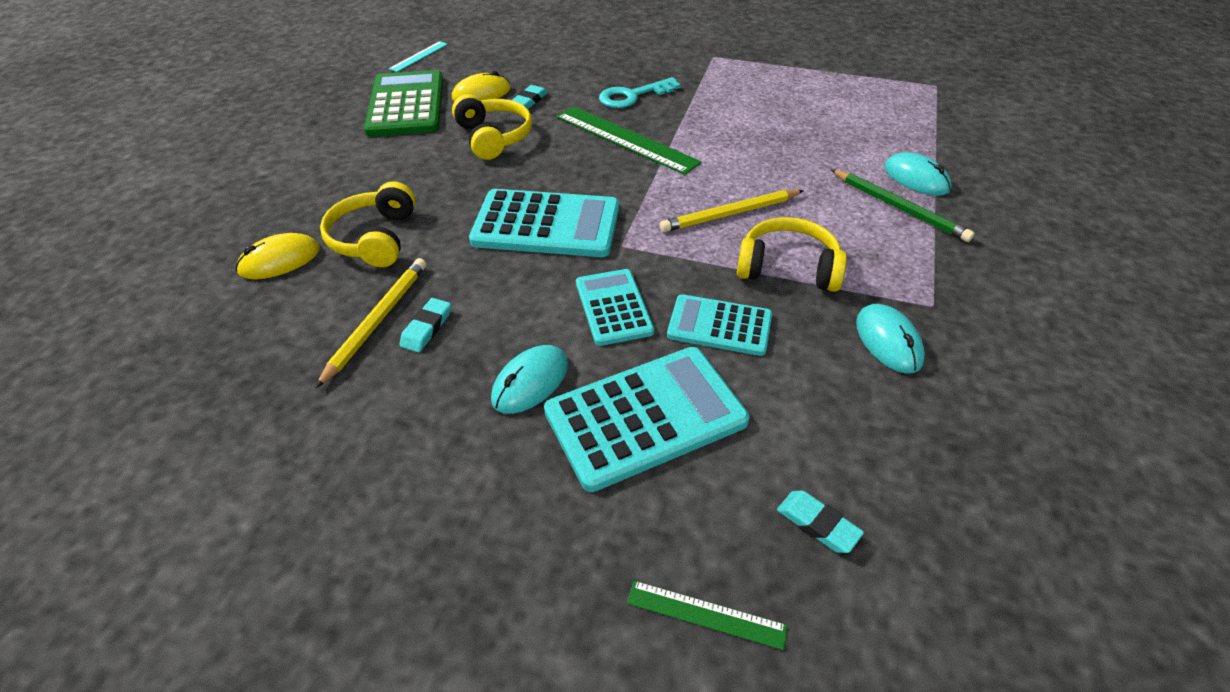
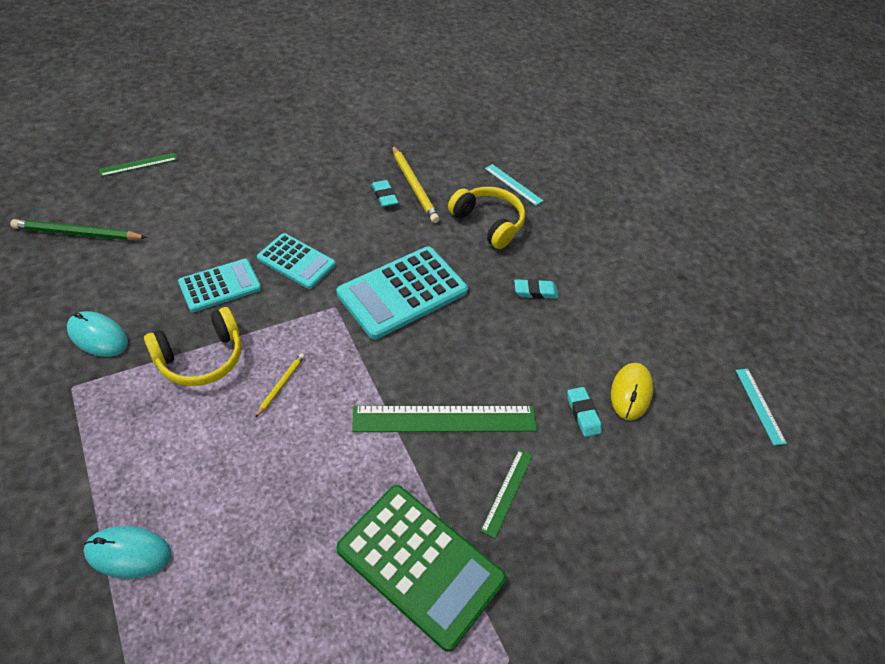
camera: 130 degrees right, 5 degrees up
(280, 260) = (513, 184): yellow mouse -> turquoise ruler
(406, 105) = (658, 337): green calculator -> green calculator (420, 564)
(493, 137) = (545, 347): yellow headphones -> none
(530, 382) = (299, 201): turquoise mouse -> none
(632, 96) = (507, 492): turquoise key -> green ruler
(645, 417) = (223, 216): turquoise calculator -> none
(730, 214) = (281, 385): yellow pencil -> yellow pencil, size x0.55
(817, 524) = (103, 215): turquoise eraser -> turquoise eraser (535, 291)
(898, 208) = (133, 490): green pencil -> green pencil (78, 233)

